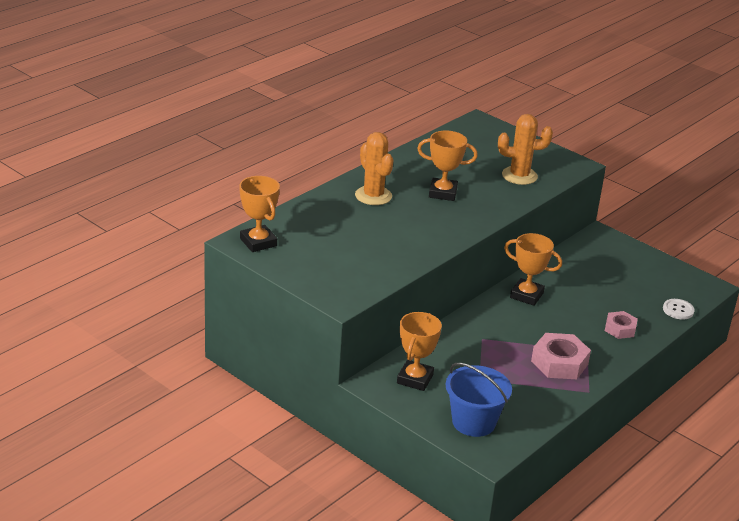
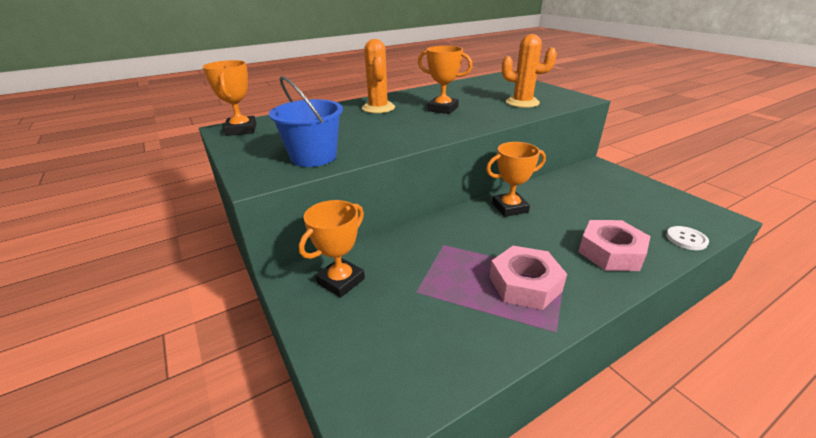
camera: 20 degrees right, 0 degrees up
(473, 422) = (375, 354): blue bucket -> blue bucket (313, 157)
(526, 295) = (510, 208): orange trophy -> orange trophy turned 60 degrees counterclockwise
(620, 329) = (611, 252): pink nut -> pink nut, size x1.62

